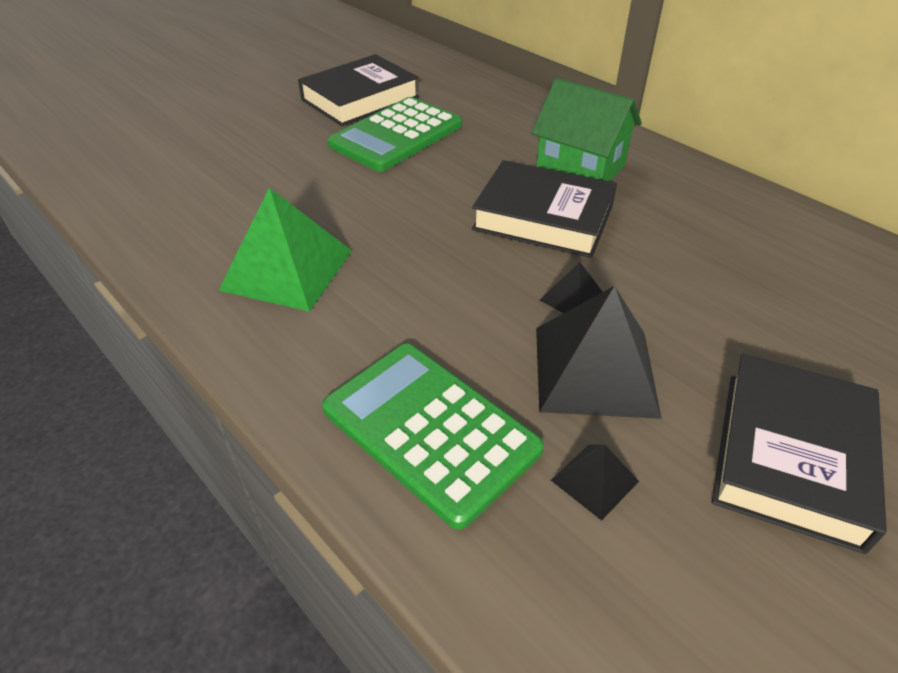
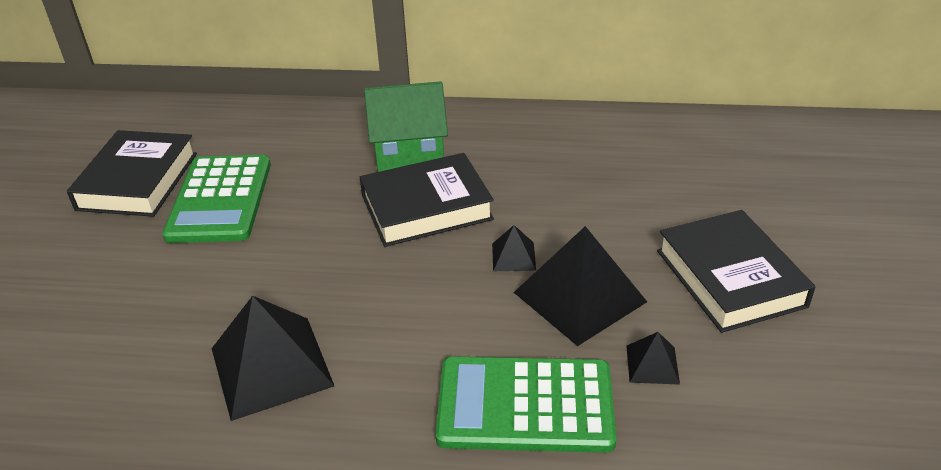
camera: 40 degrees left, 5 degrees down
(287, 270) = (271, 367): green pyramid -> black pyramid

